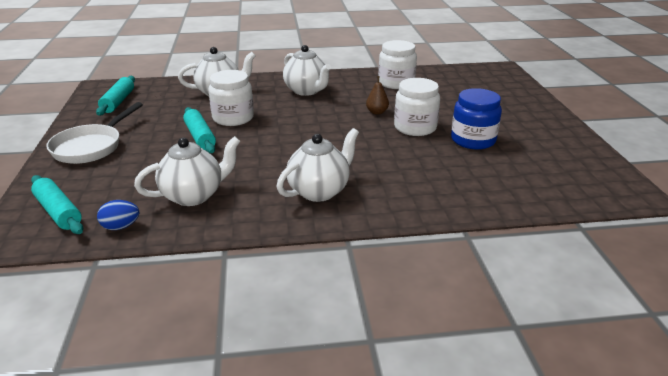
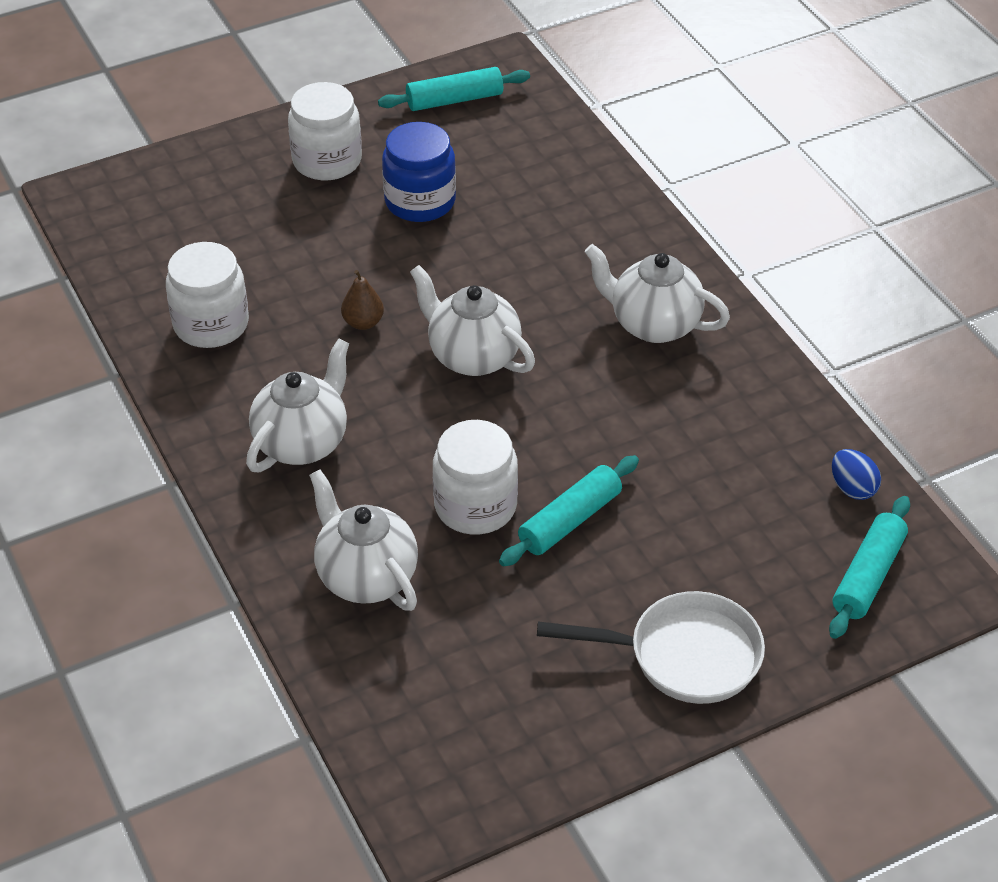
camera: 110 degrees left, 15 degrees up
(118, 101) = (486, 732): turquoise rolling pin -> turquoise rolling pin (454, 100)
(194, 195) = (741, 448): white teapot -> white teapot (472, 356)
(415, 127) = (404, 267): white jar -> white jar (327, 161)

